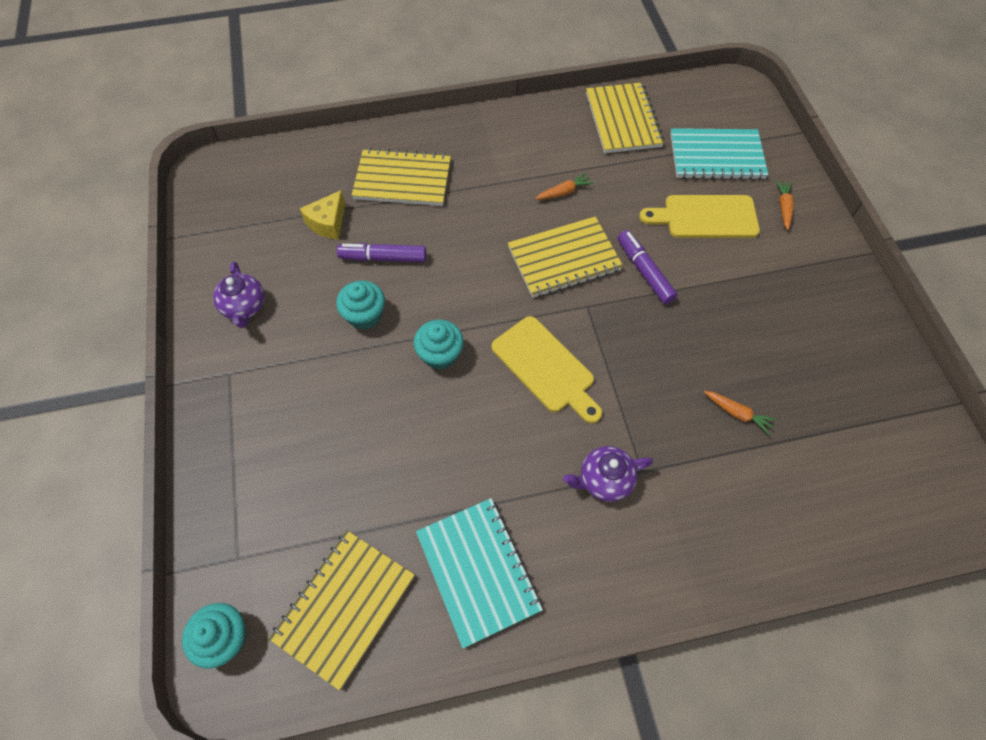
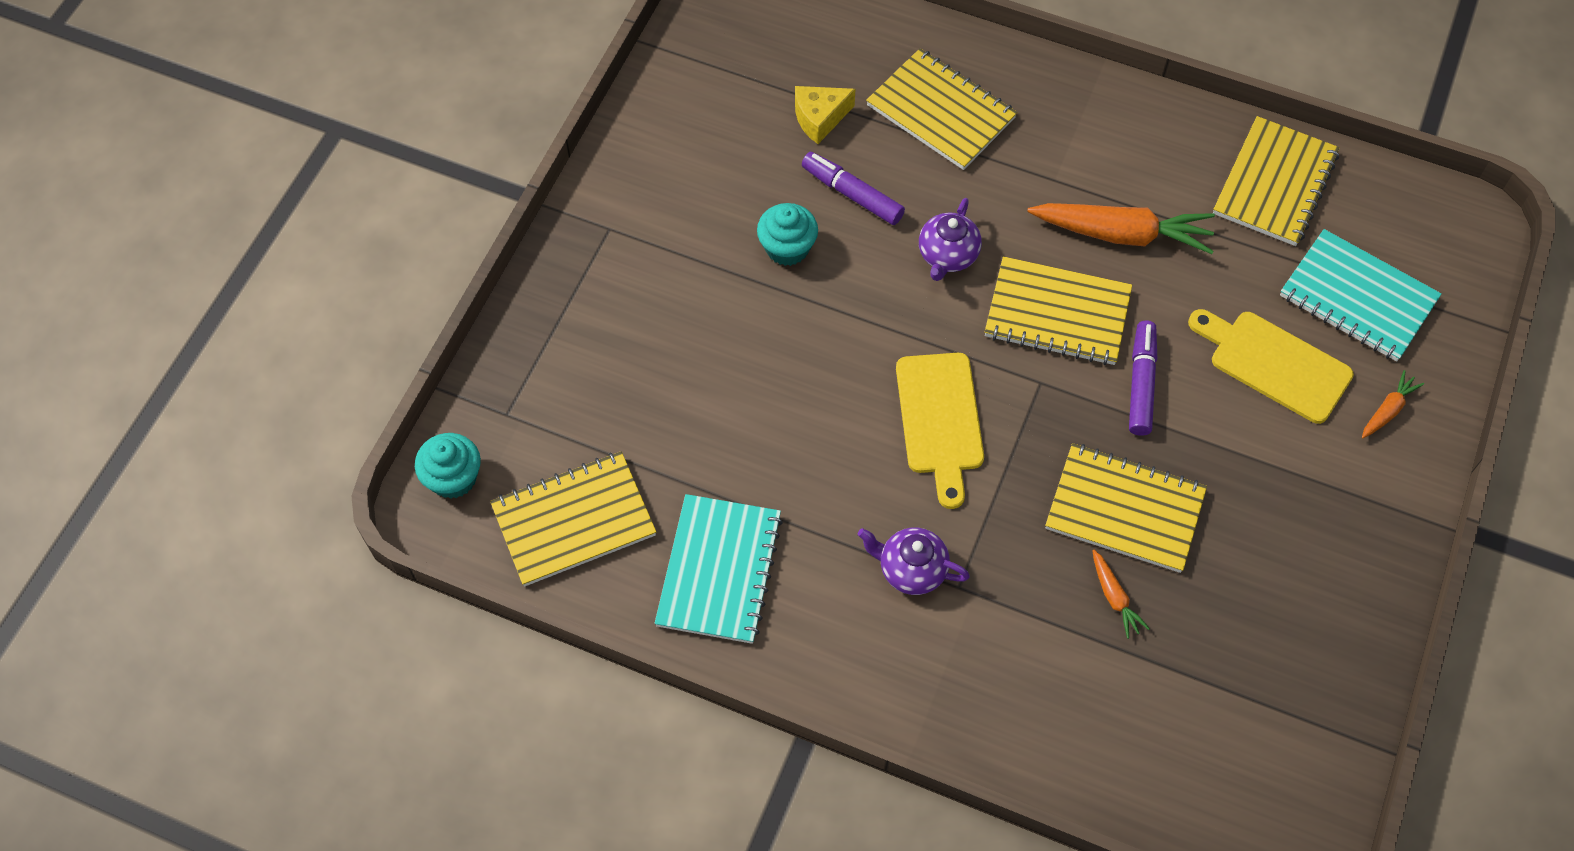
camera: 35 degrees right, 0 degrees up
(244, 307) = (669, 165): purple teapot -> purple teapot (947, 255)
(440, 354) = (837, 338): turquoise cupcake -> none
(564, 192) = (1122, 234): orange carrot -> orange carrot, size x2.10
(697, 354) = (1124, 509): none -> yellow notebook

